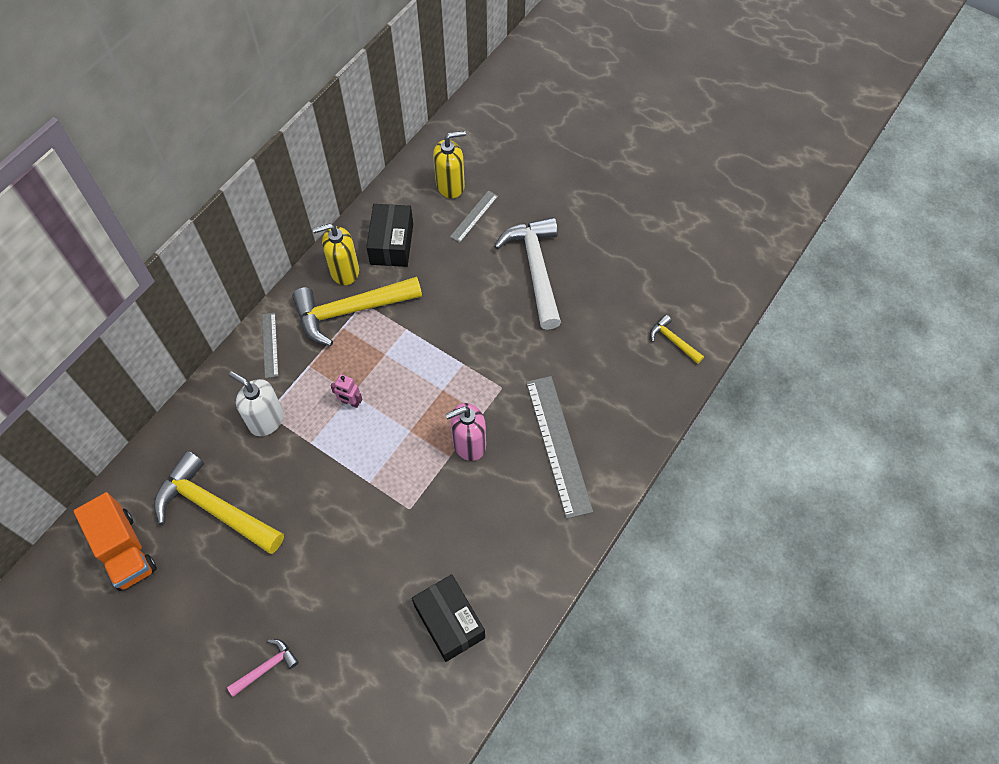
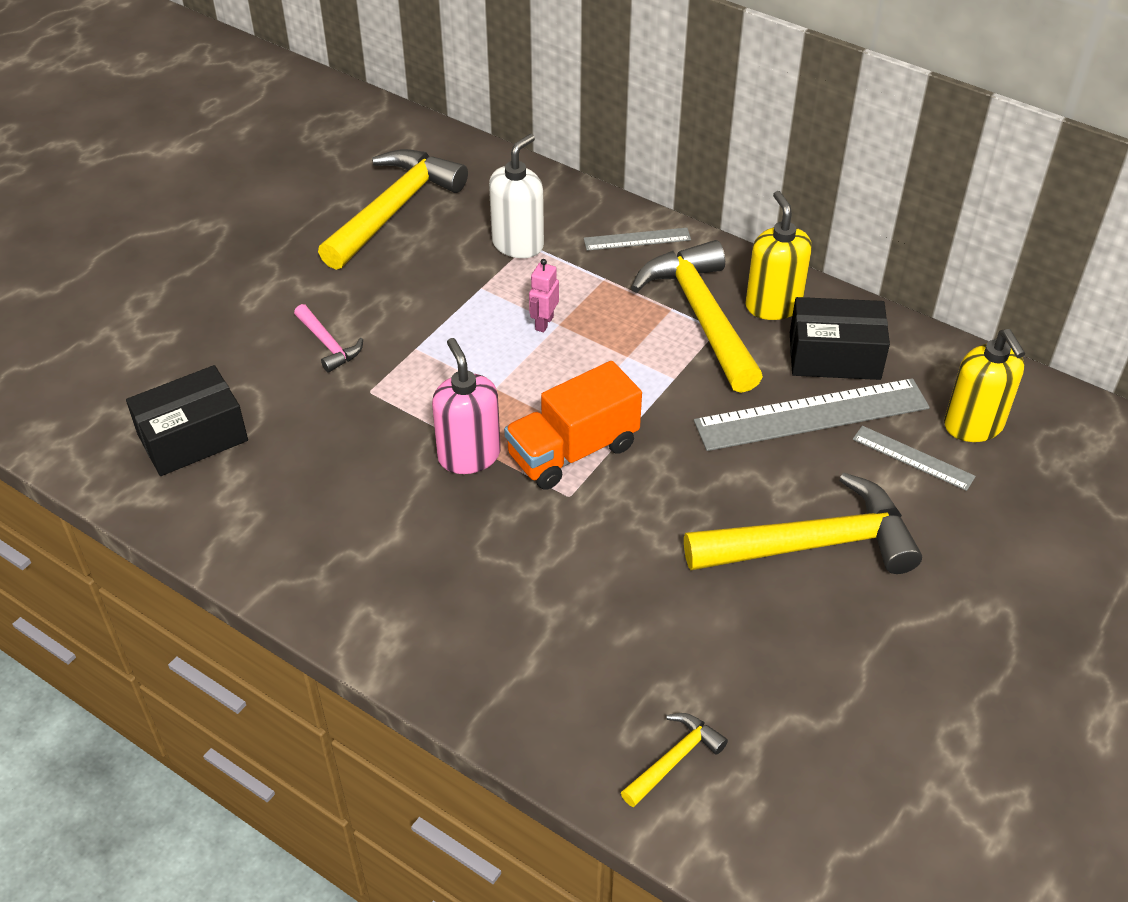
camera: 90 degrees right, 15 degrees down
(124, 550) = (348, 146): orange truck -> orange truck (572, 451)
(266, 667) = (176, 269): pink hammer -> pink hammer (328, 344)
(536, 269) = (812, 544): white hammer -> yellow hammer
(558, 445) = (460, 569): grey ruler -> grey ruler (811, 415)

